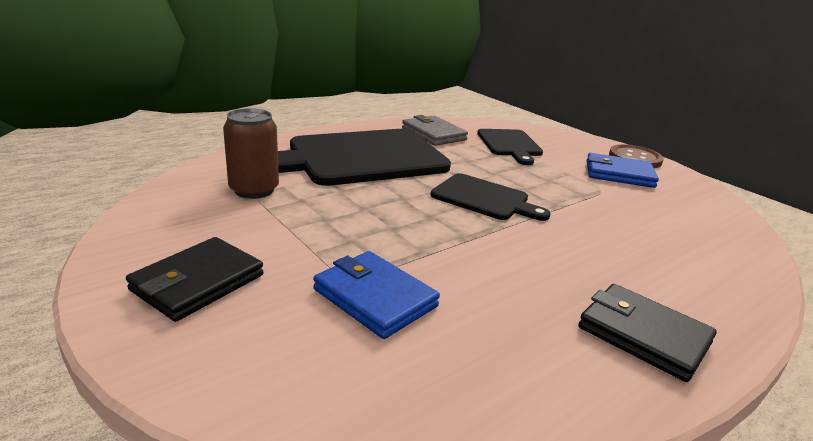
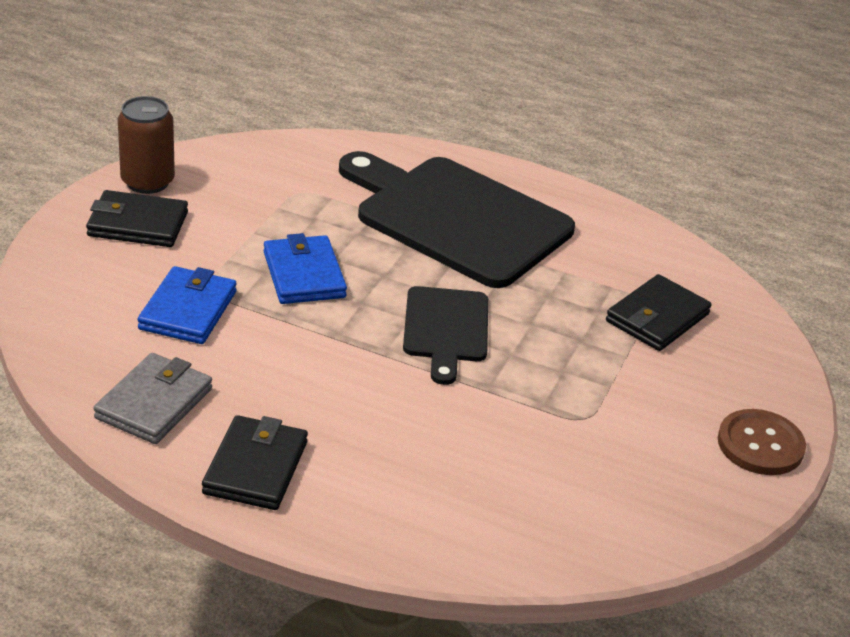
camera: 60 degrees right, 10 degrees up
(254, 190) = (305, 187): brown can -> brown can (147, 182)
(433, 134) = (610, 247): grey wallet -> grey wallet (154, 403)
(509, 144) = (657, 317): black cutting board -> black wallet
(619, 174) = (665, 431): blue wallet -> blue wallet (304, 275)

